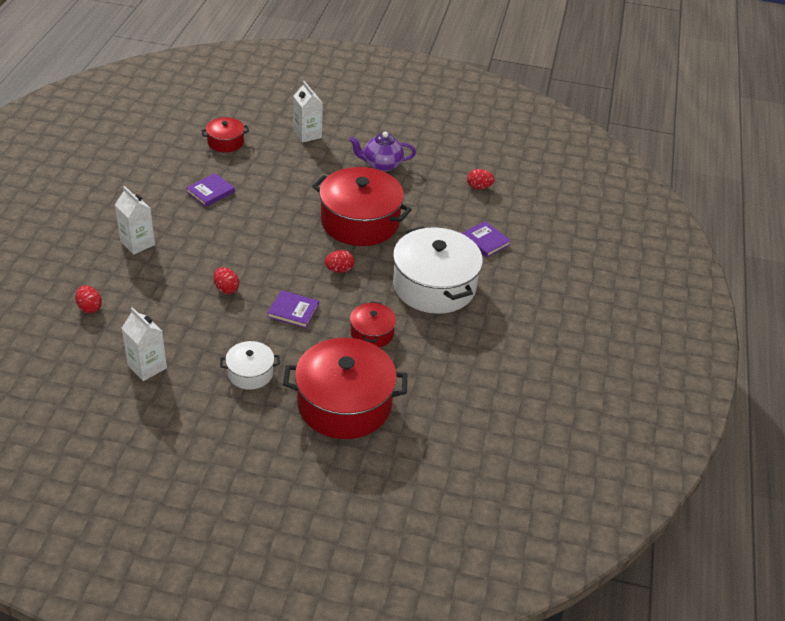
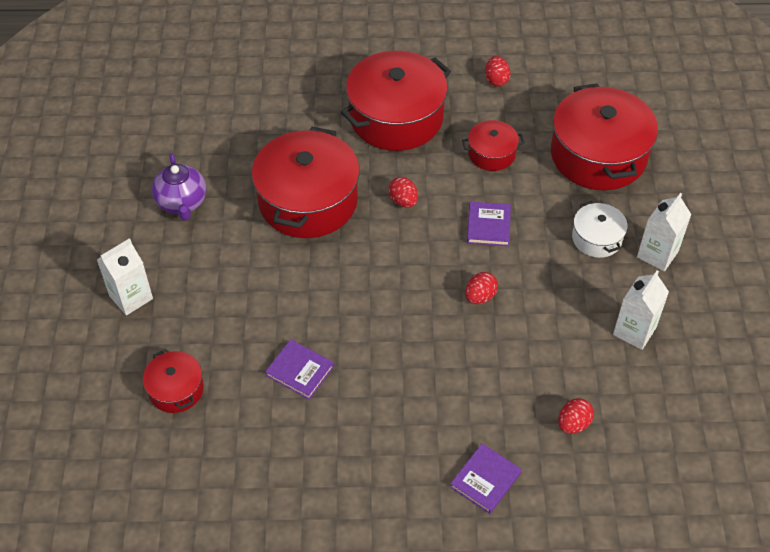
camera: 100 degrees left, 10 degrees up
(137, 243) = (436, 417): white carton -> white carton (657, 254)
(434, 286) = (396, 117): white pot -> red pot
(479, 187) = (202, 105): red egg -> red egg (496, 80)
(485, 241) = (303, 87): purple book -> purple book (485, 480)

